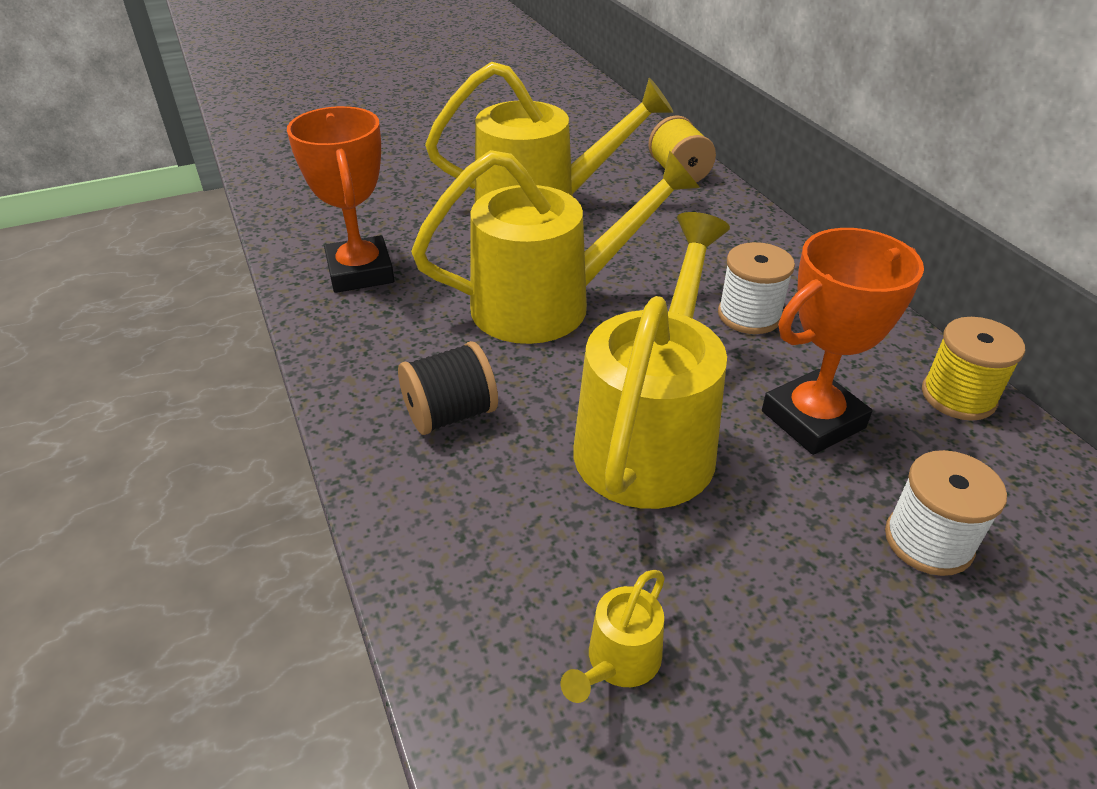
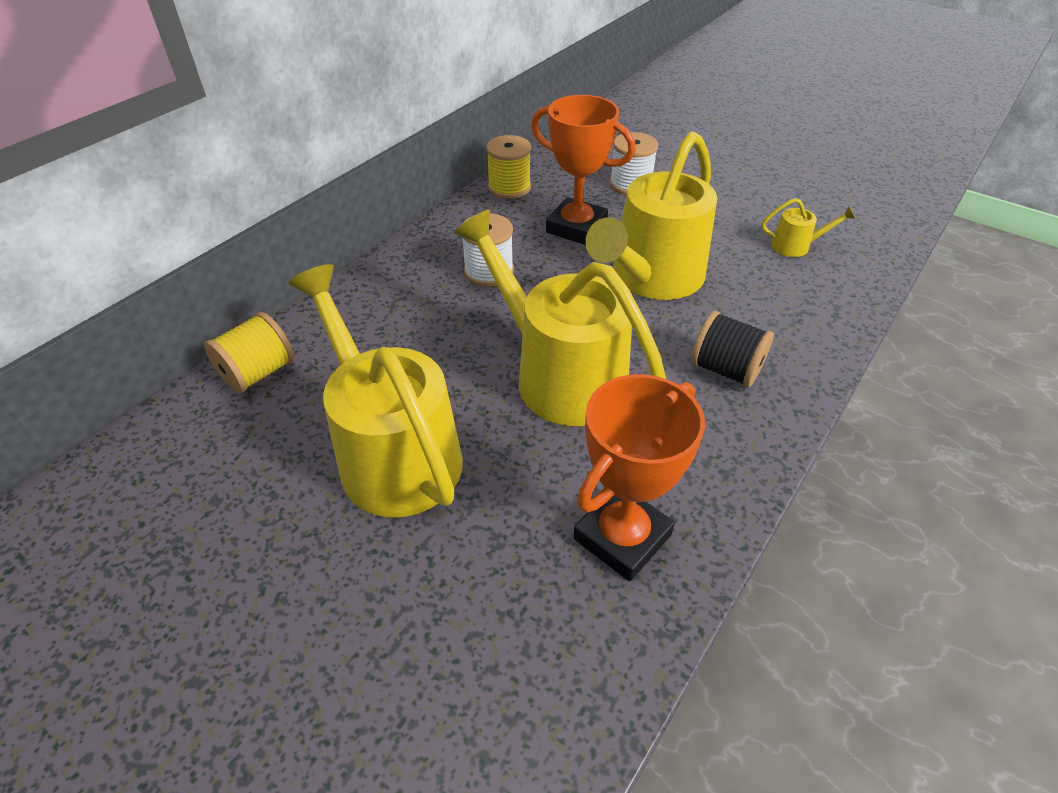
camera: 120 degrees left, 5 degrees up
(650, 436) = (651, 278): yellow watering can -> yellow watering can turned 45 degrees counterclockwise

